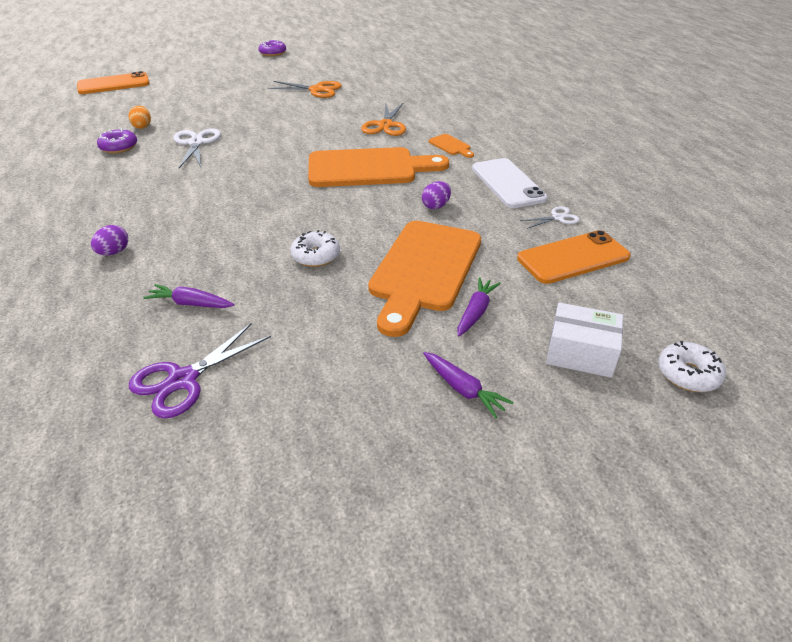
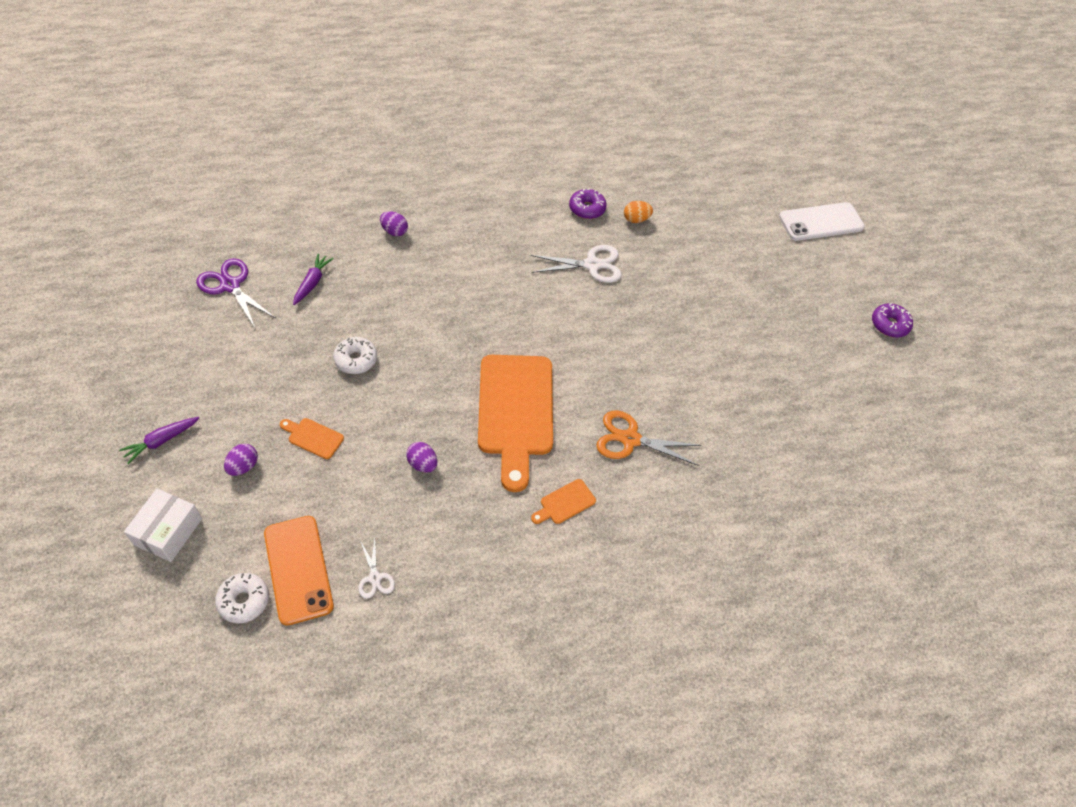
camera: 90 degrees right, 15 degrees up
(113, 84) = (757, 182): orange phone -> none
(317, 90) = (747, 372): orange scissors -> none
(424, 270) = (313, 437): orange cutting board -> orange cutting board, size x0.41
(476, 312) = (243, 466): purple carrot -> purple egg
(507, 183) = (459, 545): white phone -> white phone (821, 222)
(688, 374) = (115, 606): white donut -> white donut (244, 601)

